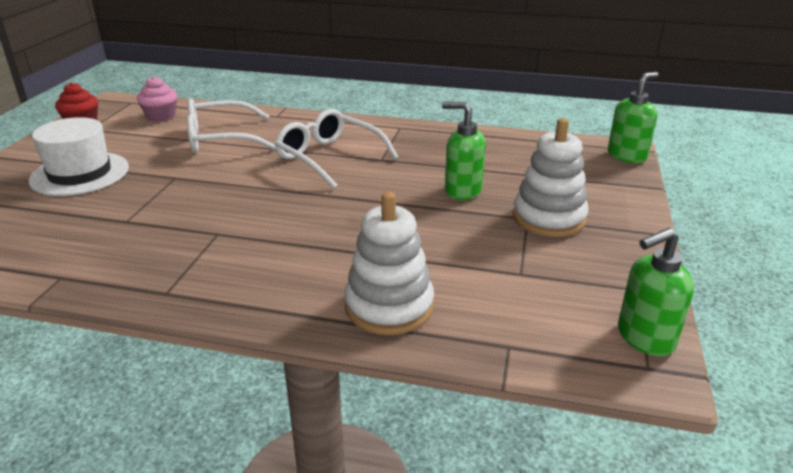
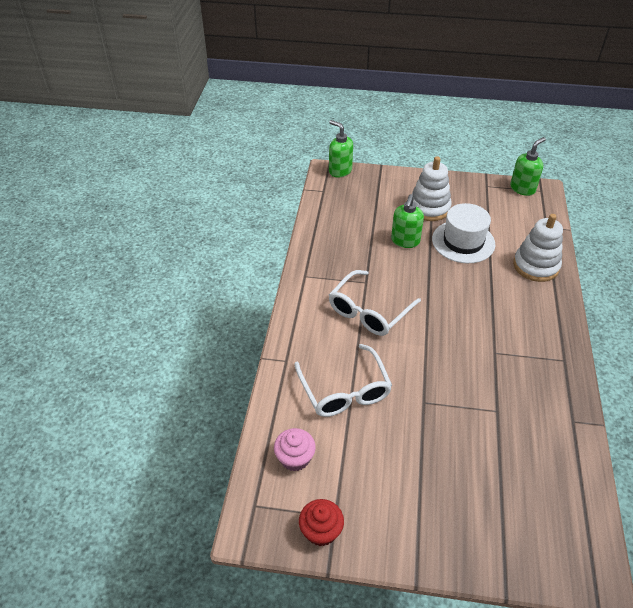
camera: 95 degrees left, 15 degrees up
(80, 174) = (434, 476): white hat -> white hat (463, 241)
(645, 338) = (522, 189): green soap dispenser -> green soap dispenser turned 105 degrees counterclockwise

